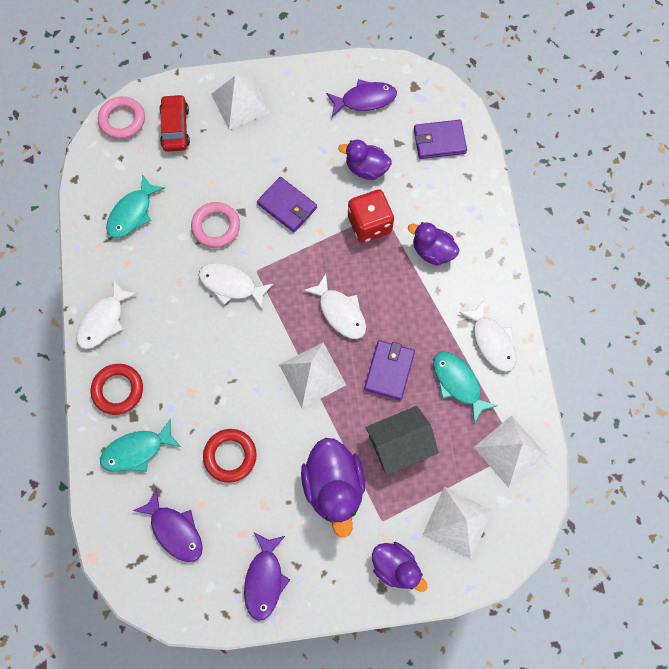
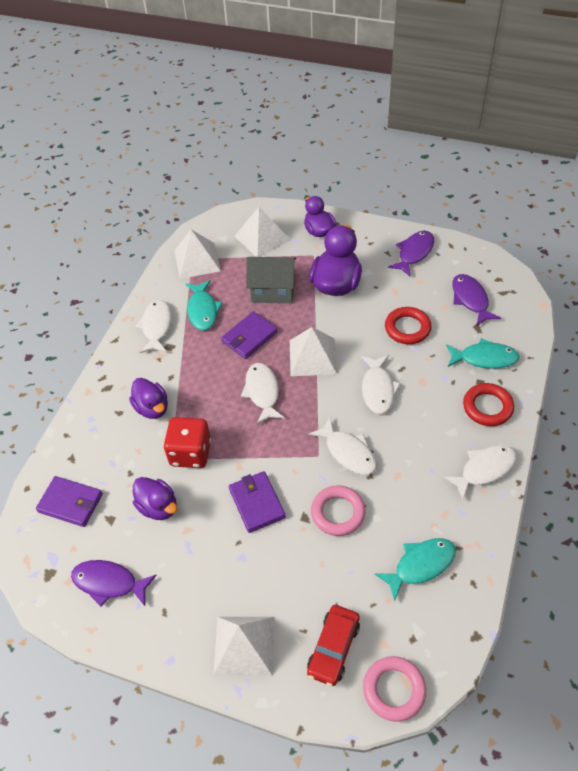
camera: 150 degrees left, 20 degrees down
(231, 364) = (378, 389): none -> white fish

